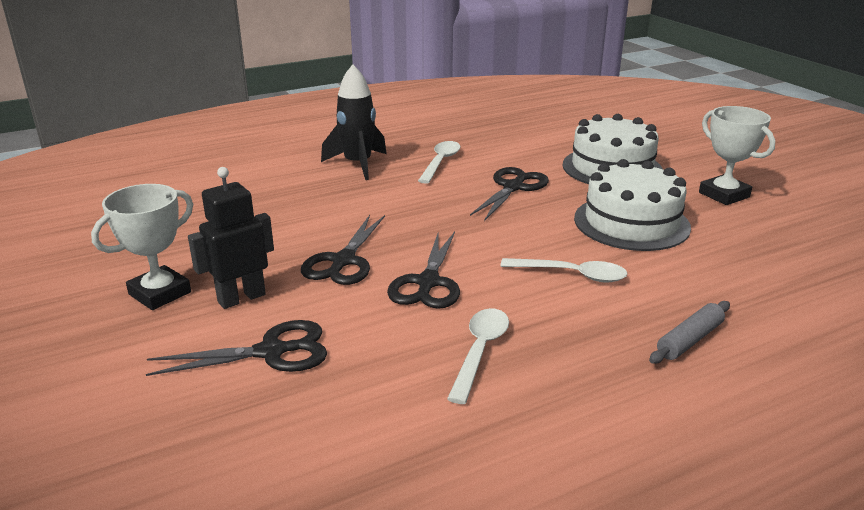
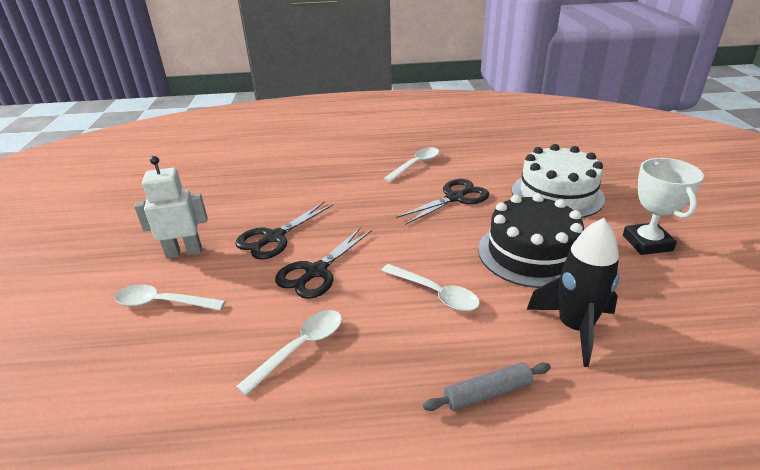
camera: 25 degrees right, 5 degrees up
(160, 293) = (141, 236): white trophy -> none
(241, 298) = (184, 252): black robot -> white robot
(271, 352) = (163, 303): black scissors -> white spoon
(358, 164) = (354, 156): black rocket -> black rocket (574, 327)
(631, 222) = (531, 253): white cake -> black cake

